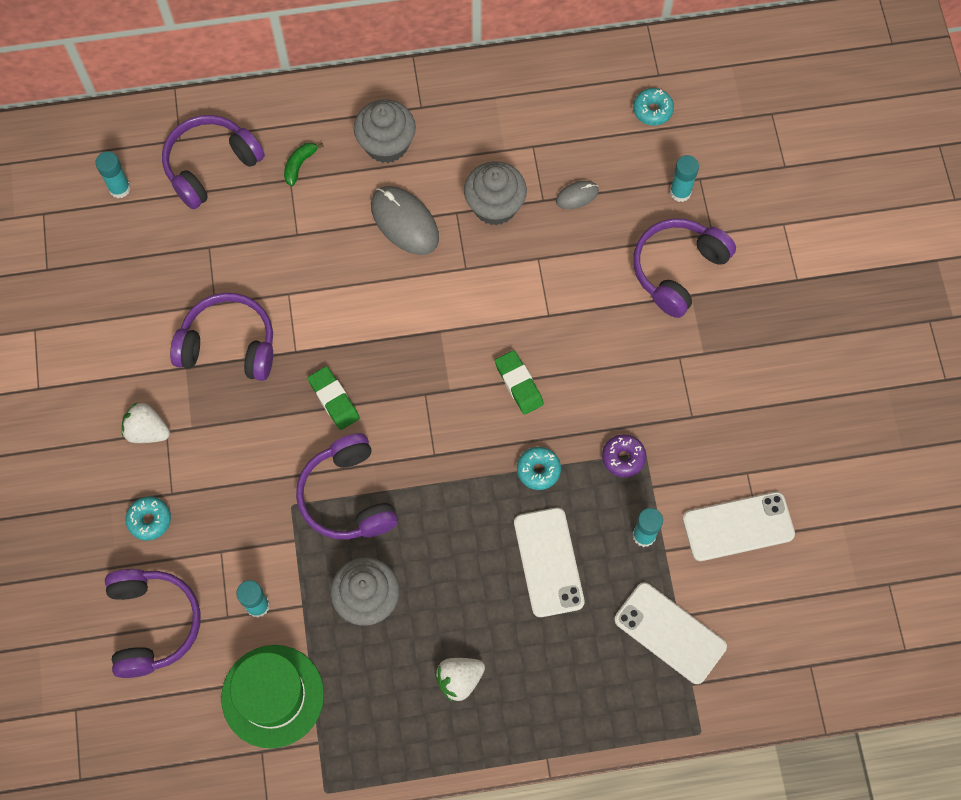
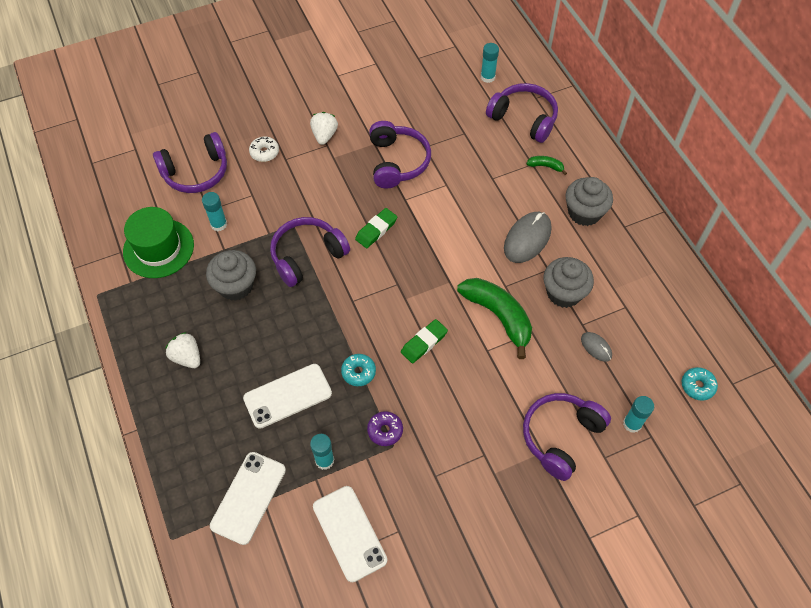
camera: 75 degrees right, 10 degrees down
(149, 520) = (264, 152): turquoise donut -> white donut
(505, 289) = (498, 316): none -> green banana
(678, 270) = (561, 437): purple headphones -> purple headphones turned 75 degrees counterclockwise

